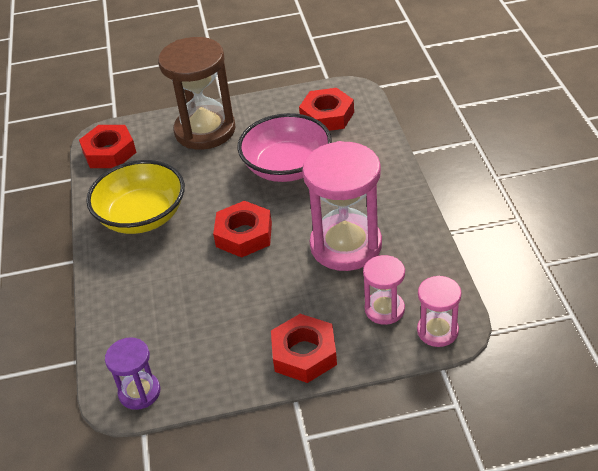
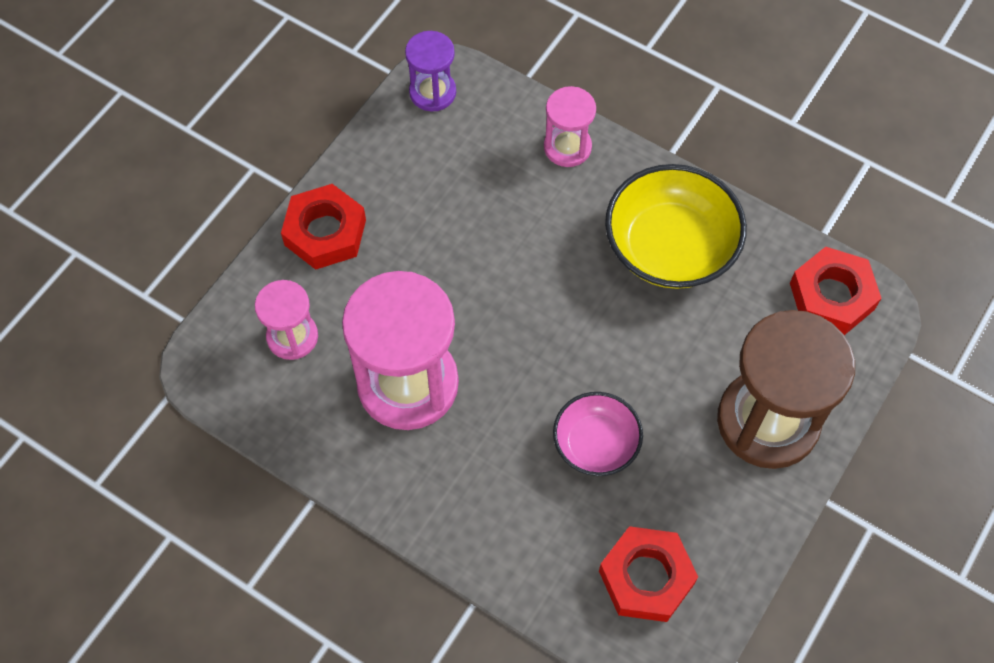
camera: 130 degrees right, 20 degrees up
(244, 235) = (532, 311): red nut -> none
(287, 167) = (596, 444): pink bowl -> pink bowl, size x0.60
(437, 331) = (218, 353): pink hourglass -> pink hourglass (567, 147)

